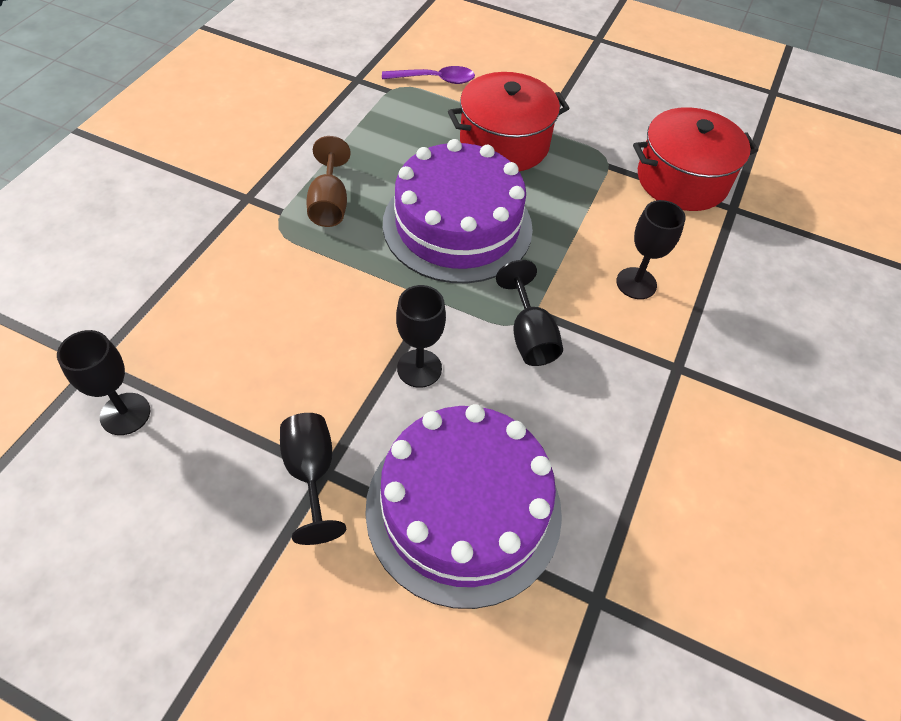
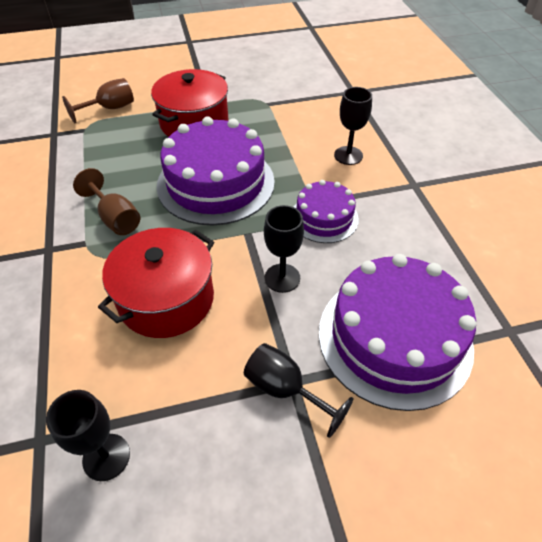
camera: 35 degrees left, 5 degrees down
(435, 79) = (110, 109): purple spoon -> brown goblet
(529, 336) = (324, 218): black goblet -> purple cake
(682, 180) = (313, 91): red pot -> red pot (166, 299)

